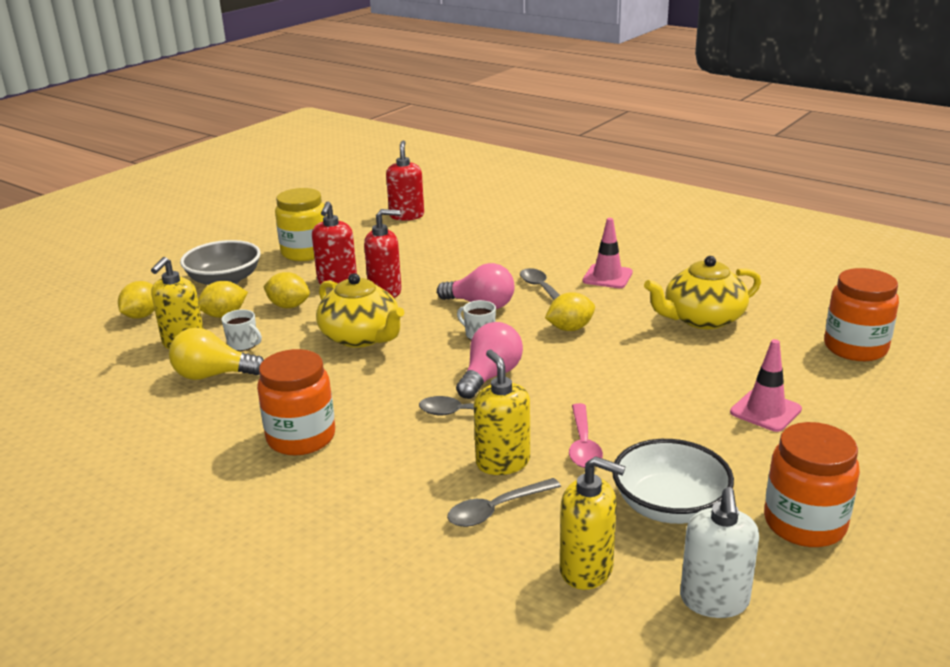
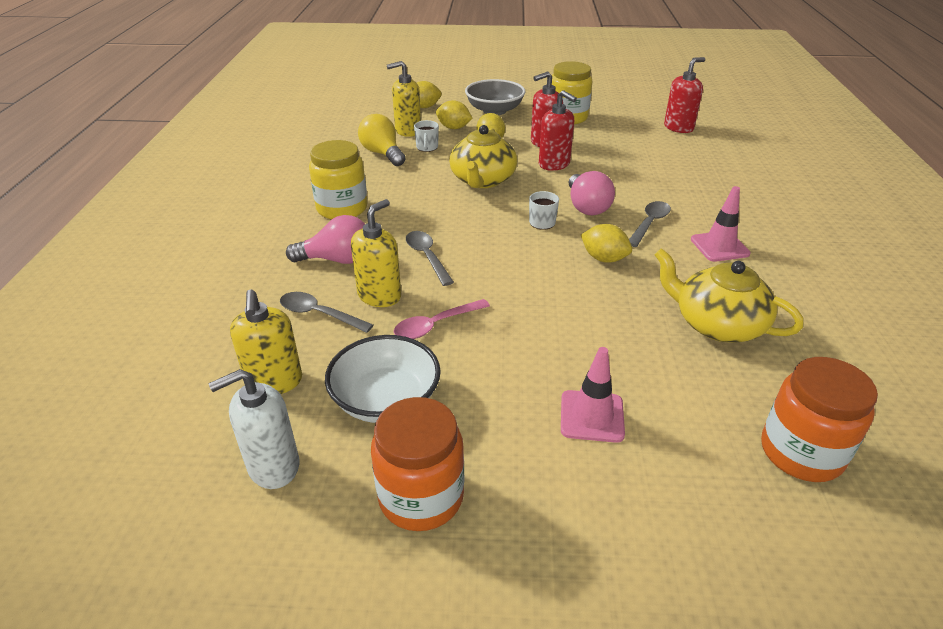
camera: 55 degrees right, 10 degrees up
(301, 437) = (342, 208): orange jar -> yellow jar
(490, 376) = (488, 249): pink light bulb -> pink light bulb (337, 260)

